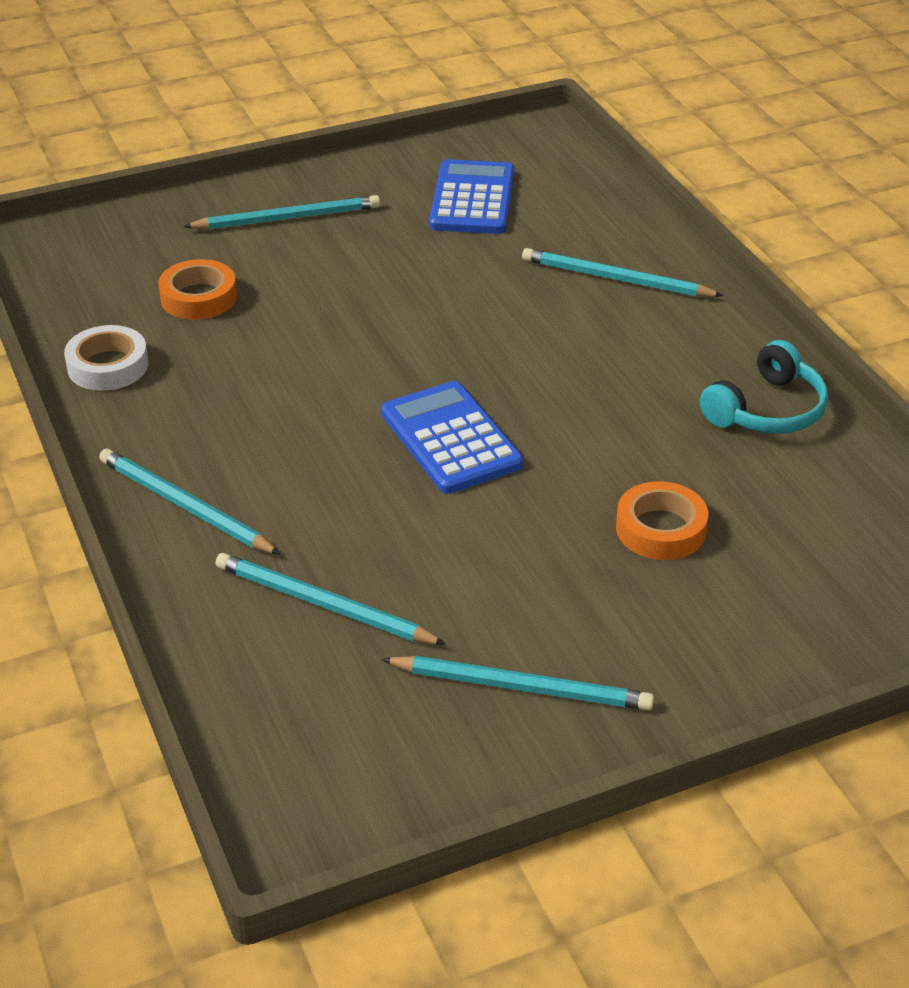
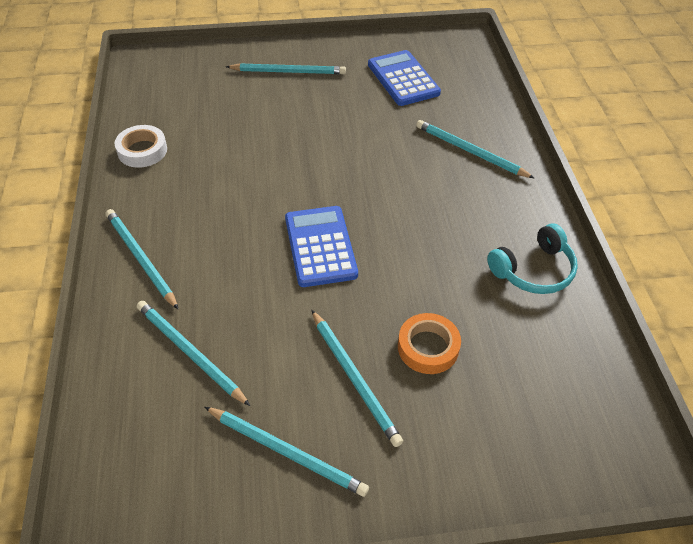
camera: 15 degrees right, 10 degrees up
(198, 297) = (214, 115): orange tape -> none
(472, 199) = (403, 79): blue calculator -> blue calculator turned 45 degrees counterclockwise
(575, 585) = (354, 378): none -> turquoise pencil

